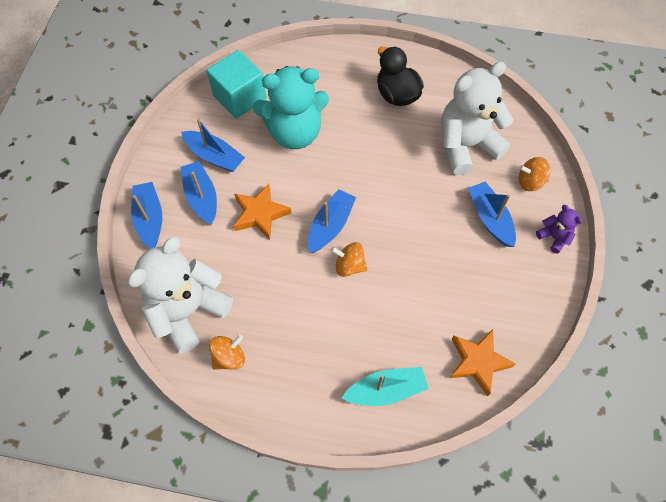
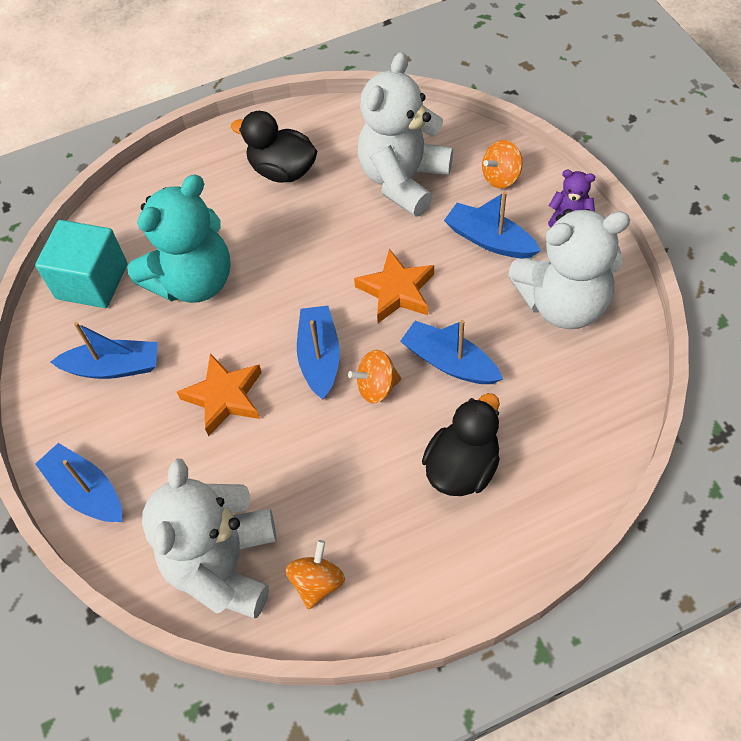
camera: 30 degrees left, 5 degrees down
(202, 197) = (135, 424): blue boat -> blue boat (449, 362)
(361, 349) = (462, 467): none -> black duck
(386, 390) = (525, 492): turquoise boat -> none
(478, 362) = (596, 395): orange star -> orange star (397, 291)
(504, 289) = (563, 303): none -> white teddy bear

